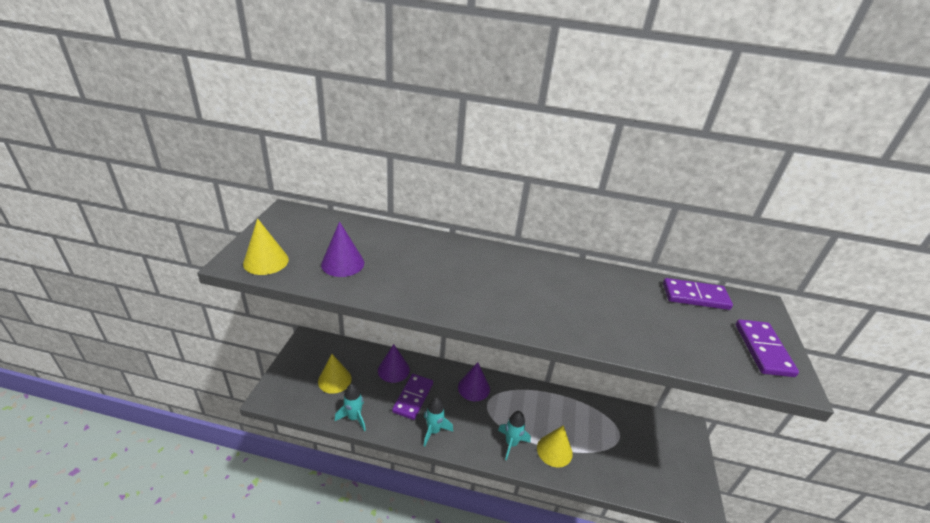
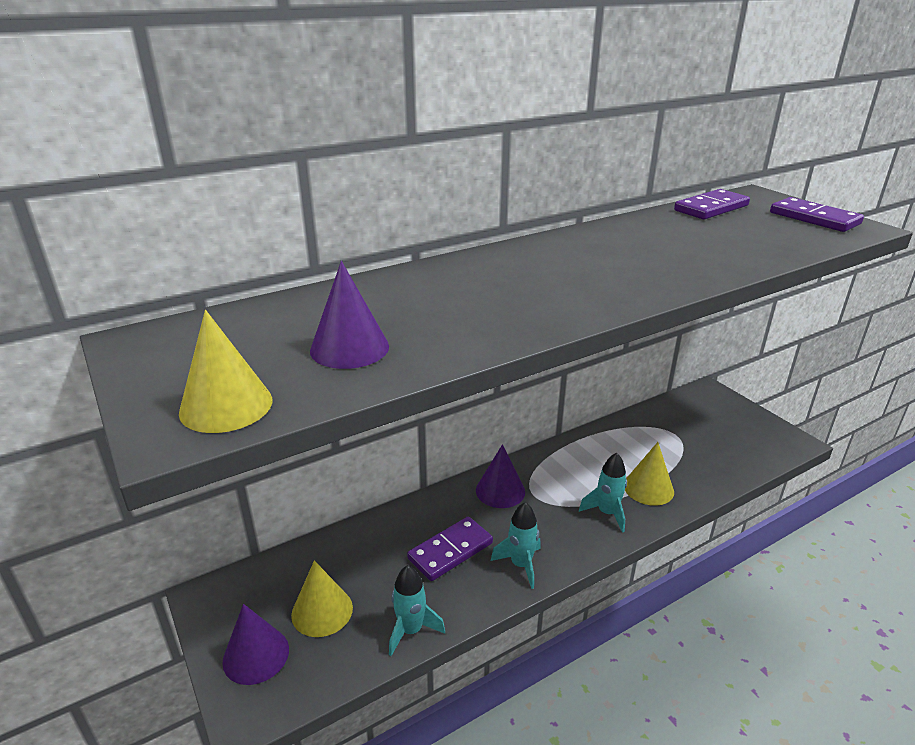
camera: 40 degrees left, 5 degrees down
(393, 370) = (385, 540): purple cone -> purple cone (256, 655)
(413, 397) = (450, 551): purple domino -> purple domino turned 75 degrees clockwise

